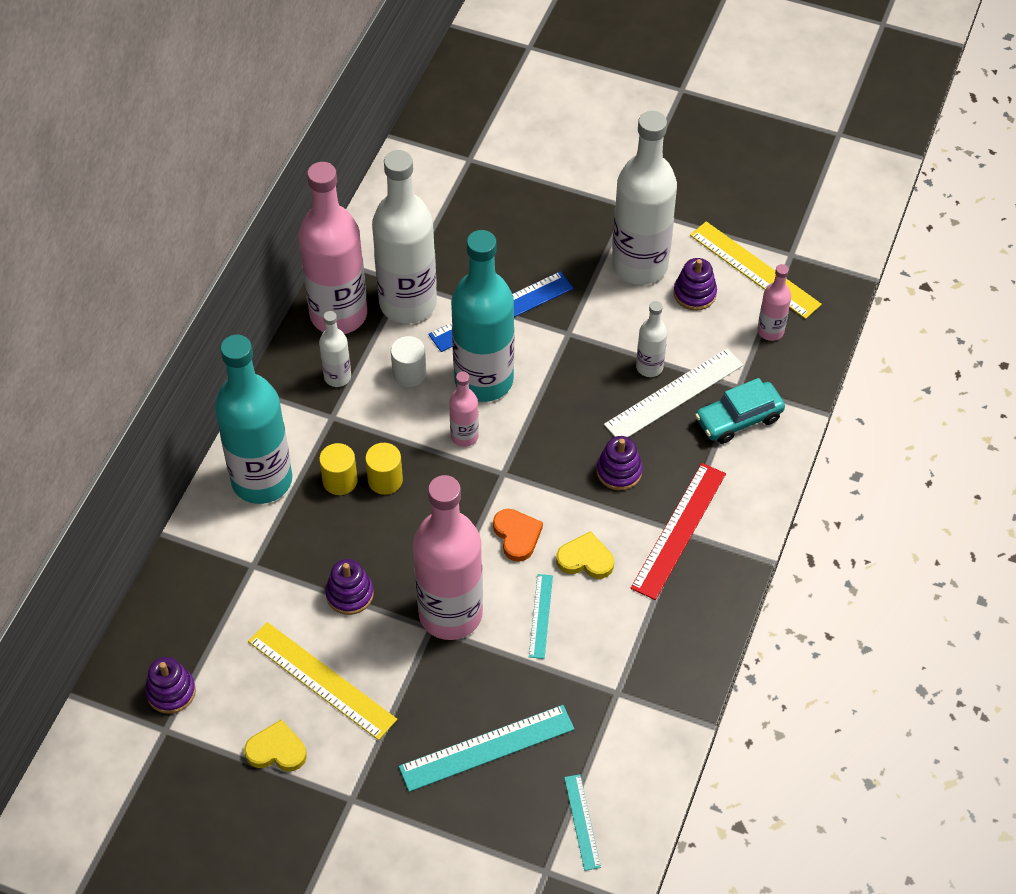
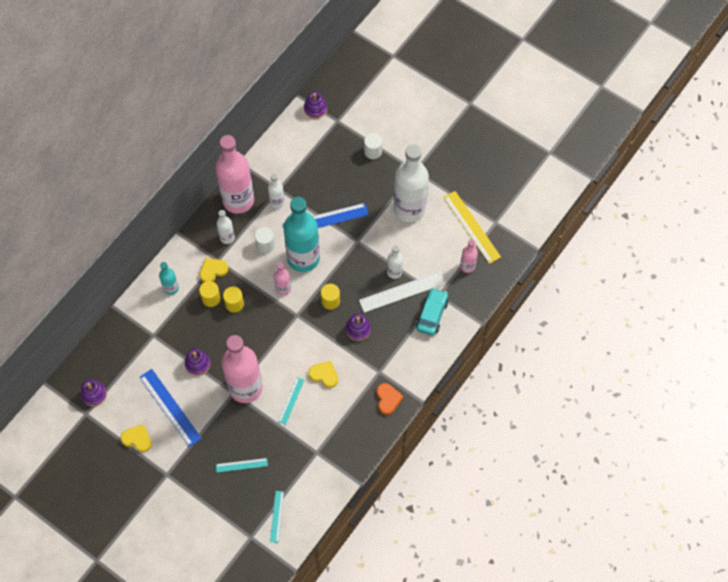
camera: 15 degrees right, 10 degrees up
(262, 480) = (171, 288): turquoise bottle -> turquoise bottle, size x0.46
(321, 680) = (170, 407): yellow ruler -> blue ruler
(329, 435) = (213, 271): none -> yellow heart
(408, 303) = (277, 202): white bottle -> white bottle, size x0.46
(487, 748) = (241, 465): turquoise ruler -> turquoise ruler, size x0.55
(517, 536) = (293, 353): orange heart -> orange heart (388, 399)
(546, 192) = (373, 151): none -> white cylinder
(554, 437) = (330, 301): none -> yellow cylinder
(678, 530) = (378, 371): red ruler -> none
(694, 294) = (433, 234): purple stacking toy -> purple stacking toy (315, 109)
(738, 419) = (432, 314): turquoise car -> turquoise car turned 120 degrees clockwise

